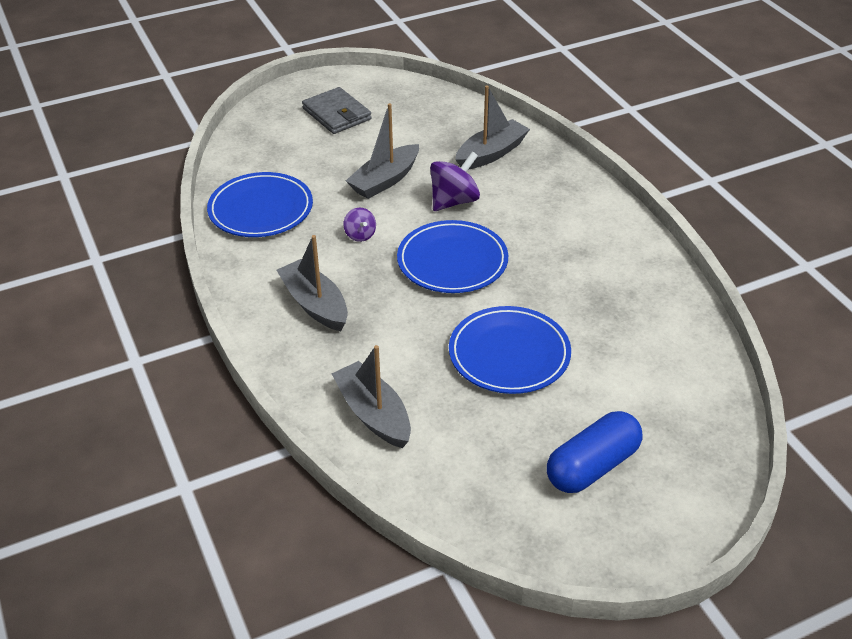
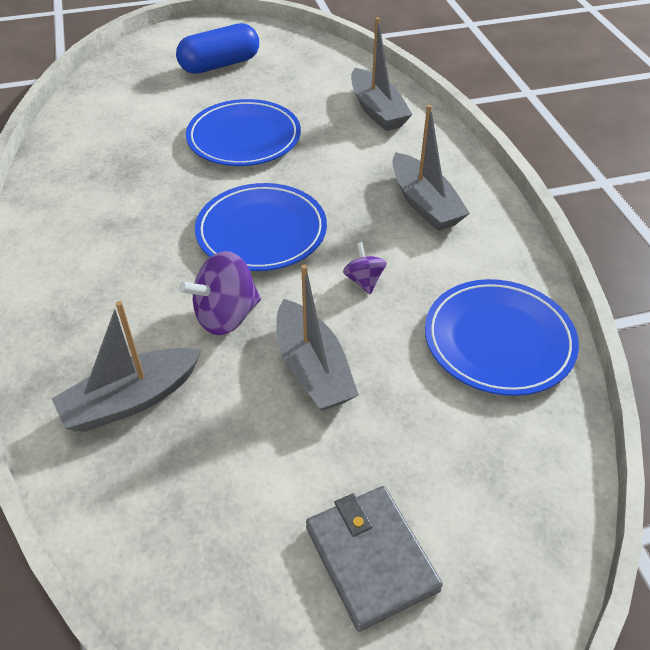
camera: 170 degrees left, 5 degrees up
(385, 180) = (313, 368): grey boat -> grey boat turned 105 degrees clockwise

